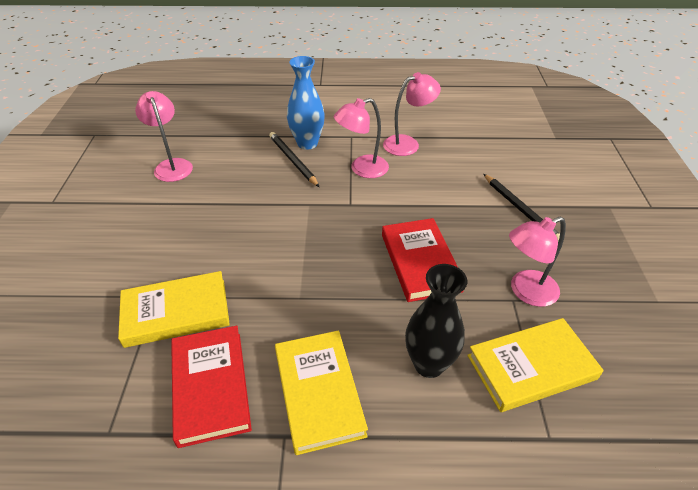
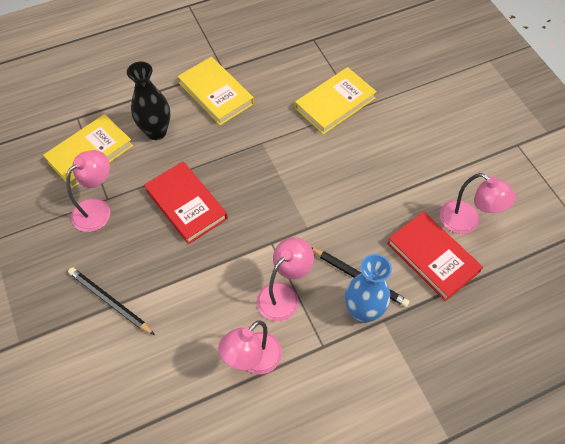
camera: 155 degrees right, 15 degrees up
(211, 386) = (278, 75): red book -> red book (432, 257)

